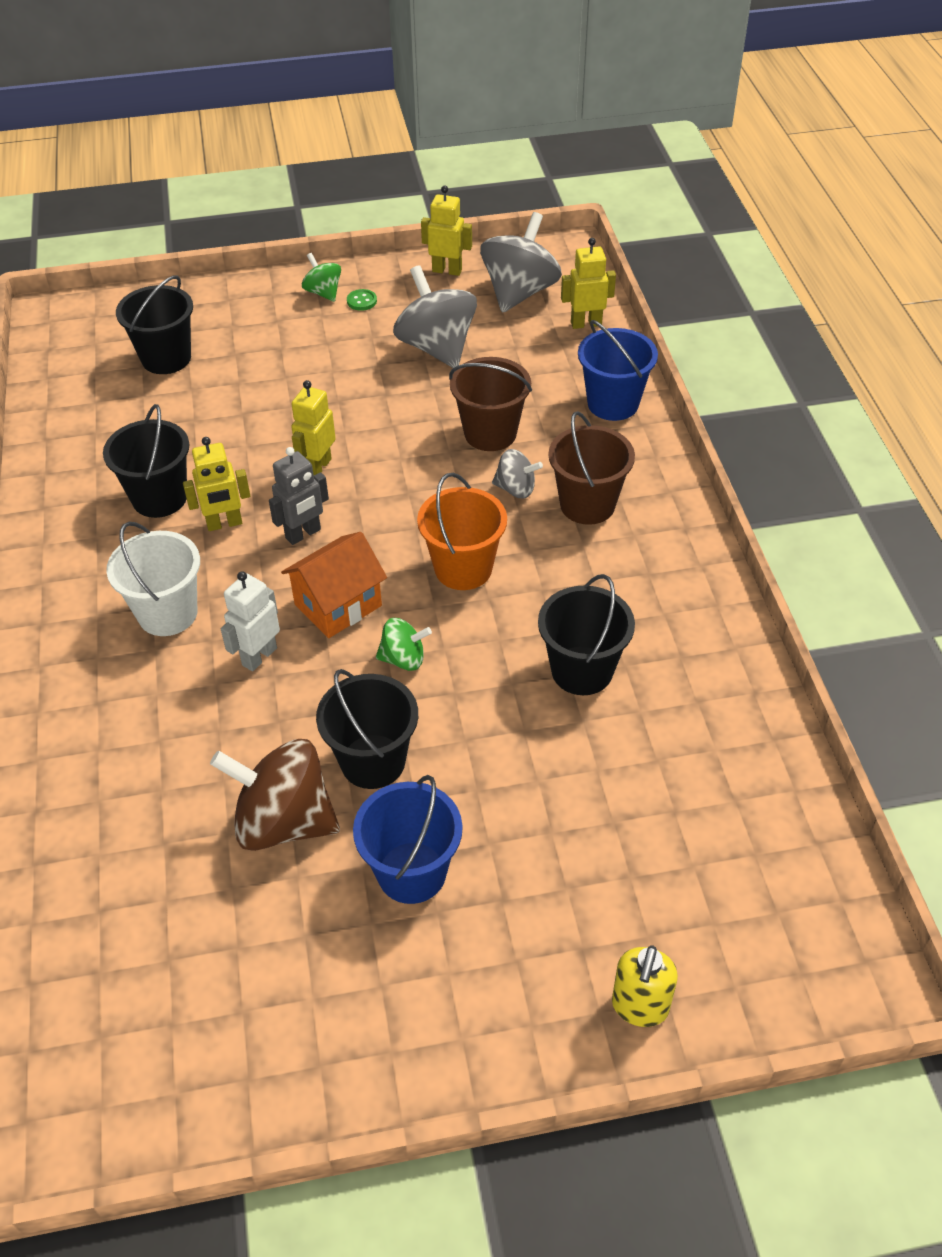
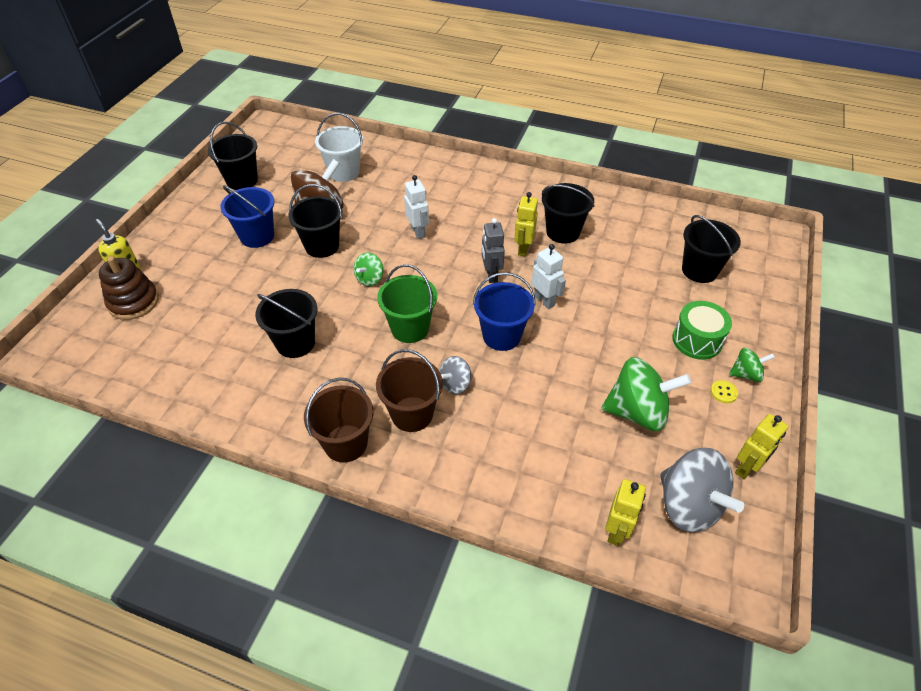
camera: 120 degrees right, 0 degrees up
(167, 613) = (473, 212): white bucket -> white bucket (344, 172)
(269, 1025) = (242, 180): none -> black bucket
(296, 333) = (697, 340): none -> green drum
(318, 467) = (544, 301): yellow robot -> white robot
(338, 605) = (427, 269): orange house -> none
(362, 301) = (723, 392): green button -> yellow button
(437, 347) = (637, 412): grey spinning top -> green spinning top
(463, 568) = (410, 328): orange bucket -> green bucket
(490, 433) = (519, 397): brown bucket -> brown bucket (345, 443)
(613, 403) = (502, 490): blue bucket -> blue bucket (501, 336)
(682, 939) = (133, 302): none -> brown stacking toy

